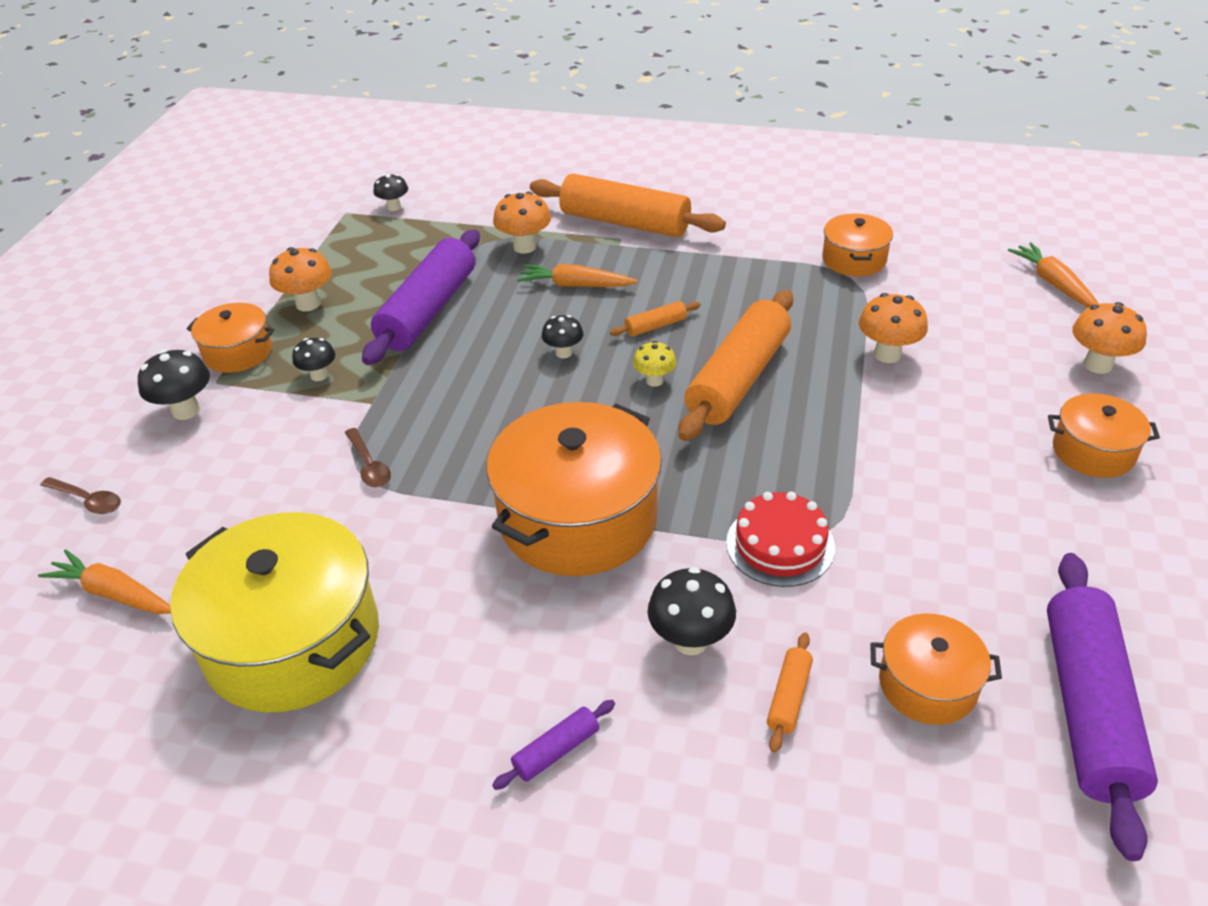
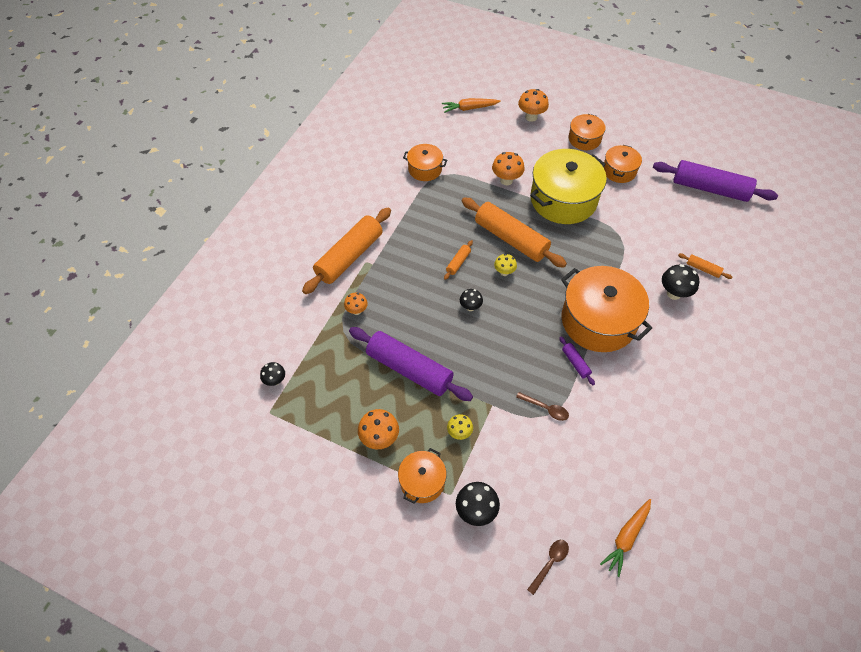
camera: 80 degrees left, 15 degrees up
(292, 641) = (664, 447): yellow pot -> yellow pot (563, 199)
(319, 375) = (459, 433): black mushroom -> yellow mushroom
(369, 465) = (545, 408): brown spoon -> brown spoon turned 45 degrees clockwise
(524, 247) = (357, 311): orange mushroom -> orange mushroom, size x0.64
(556, 751) = (726, 348): purple rolling pin -> purple rolling pin (575, 363)
(575, 285) = (407, 291): orange carrot -> none
(655, 326) = (458, 262): orange rolling pin -> orange rolling pin turned 45 degrees clockwise
(780, 545) = (624, 251): red cake -> none
(927, 685) = (698, 227): orange pot -> orange pot (619, 171)

